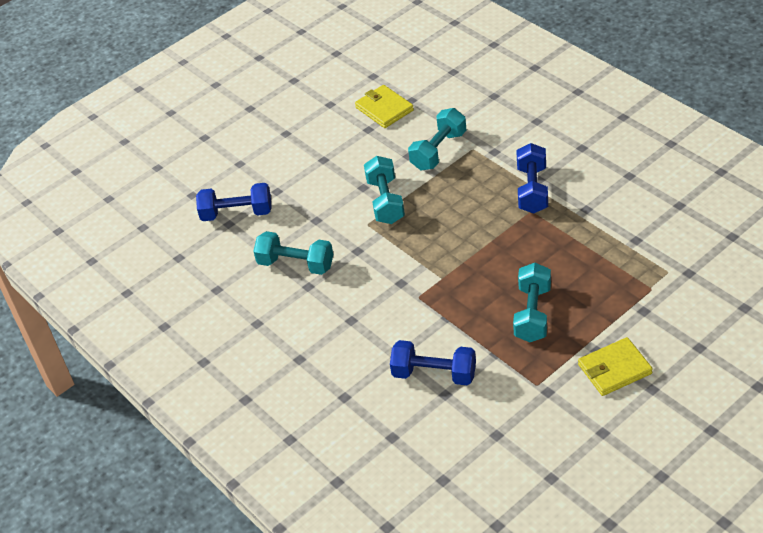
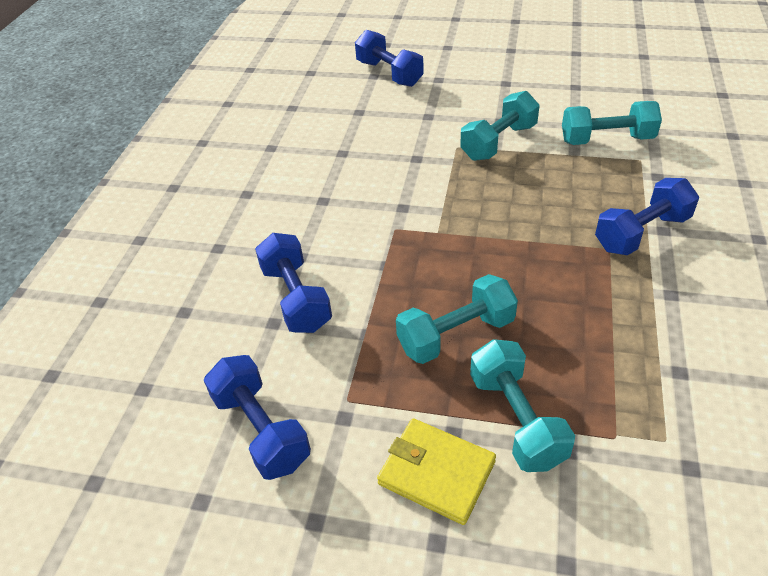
camera: 50 degrees right, 0 degrees up
(296, 264) = (362, 132): turquoise dumbbell -> turquoise dumbbell (516, 419)
(384, 109) = (613, 82): yellow wallet -> none
(525, 432) = (261, 430): none -> blue dumbbell

